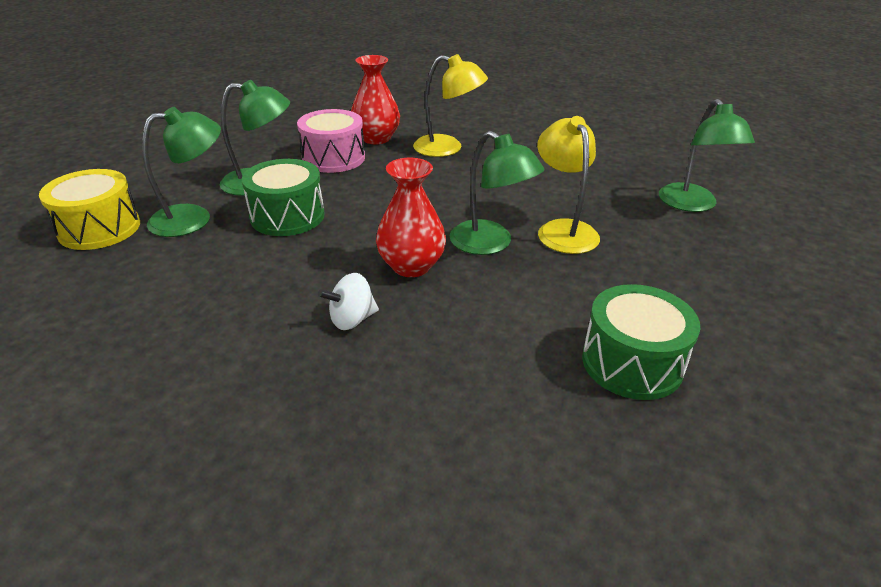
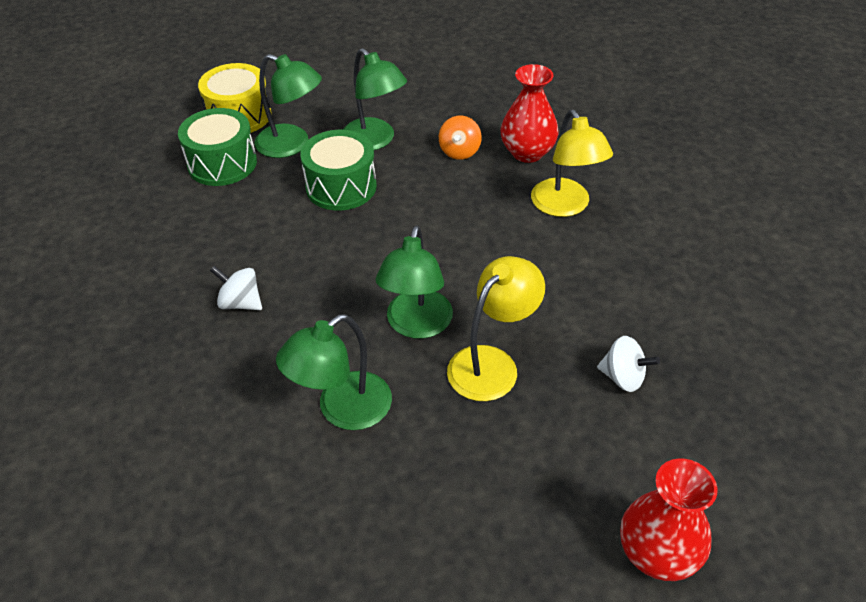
camera: 55 degrees right, 10 degrees up
(333, 158) = (459, 151): pink drum -> orange spinning top
(411, 266) = (337, 295): red vase -> red vase (657, 553)
(623, 192) = (623, 377): none -> white spinning top
(632, 363) = (317, 499): green drum -> green drum (222, 163)
(692, 205) = (660, 448): green lamp -> green lamp (343, 410)

